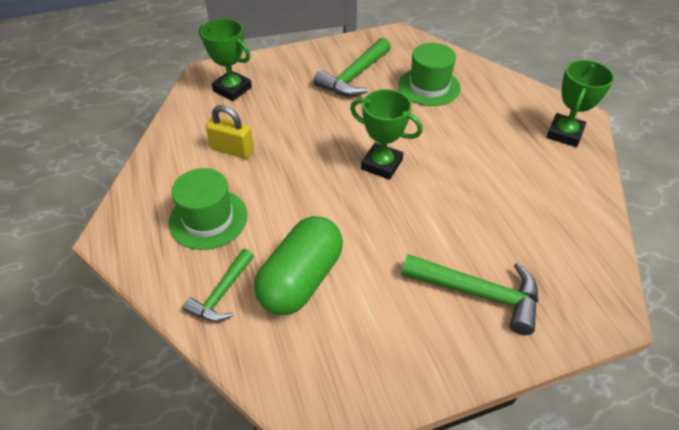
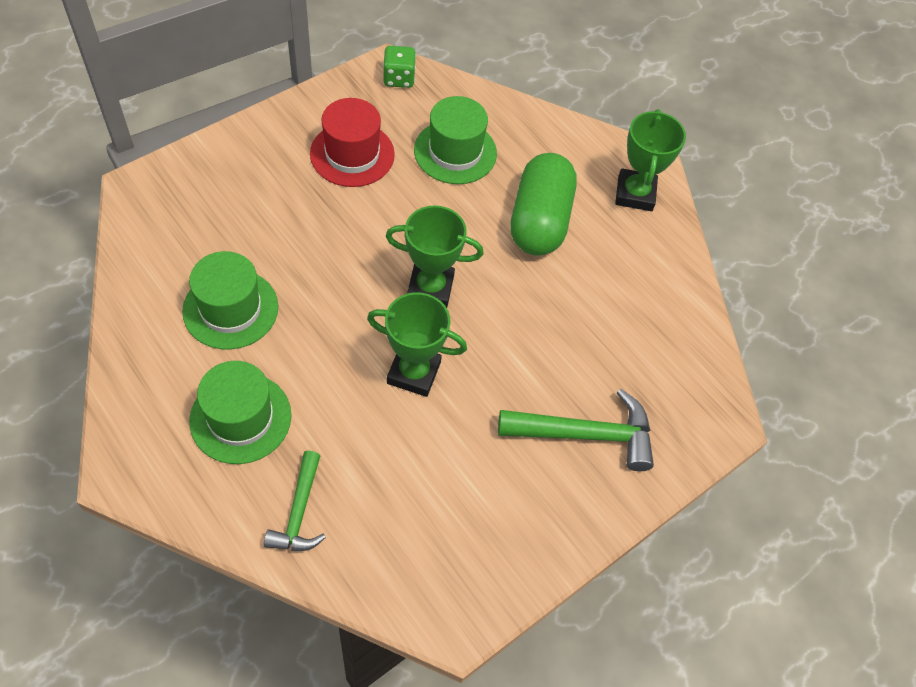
camera: 25 degrees left, 10 degrees up
(232, 89) = (190, 209): green trophy -> green trophy (414, 372)
(232, 150) = (230, 309): yellow padlock -> green hat
(301, 279) = (385, 469): green capsule -> green capsule (539, 220)
(354, 76) = (352, 154): green hammer -> red hat
(402, 41) = (399, 78): none -> green dice

